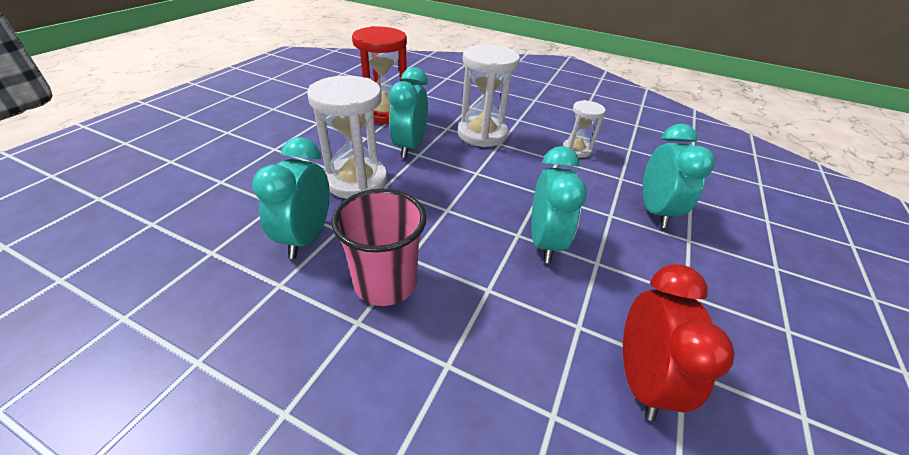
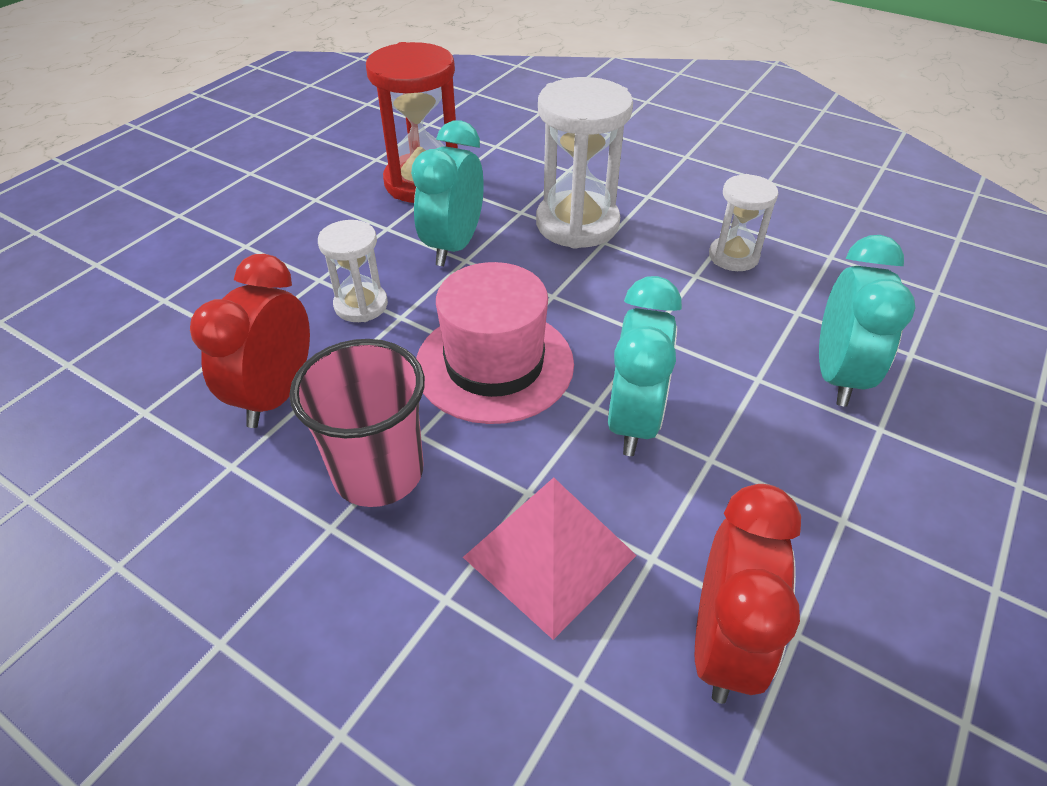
camera: 10 degrees right, 5 degrees up
(306, 237) = (276, 396): turquoise clock -> red clock
(356, 181) = (361, 305): white hourglass -> white hourglass, size x0.57
(449, 213) = (494, 364): none -> pink hat
(512, 330) = (550, 556): none -> pink pyramid

